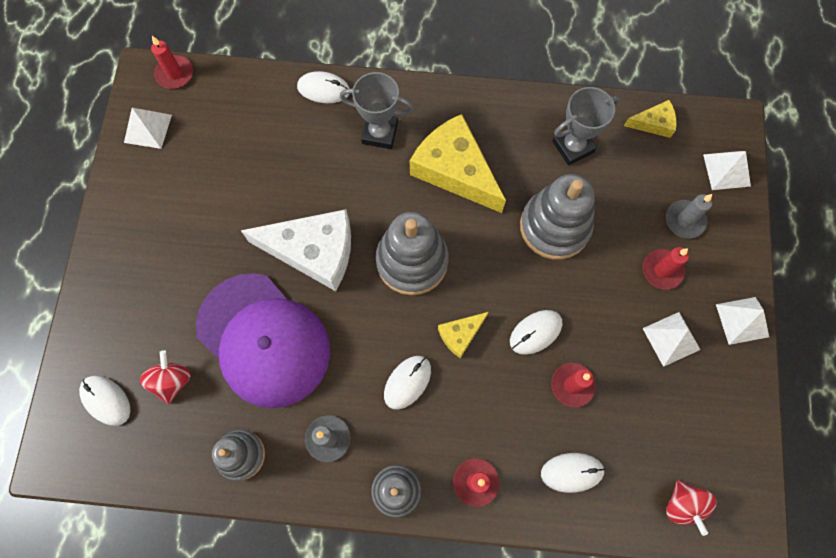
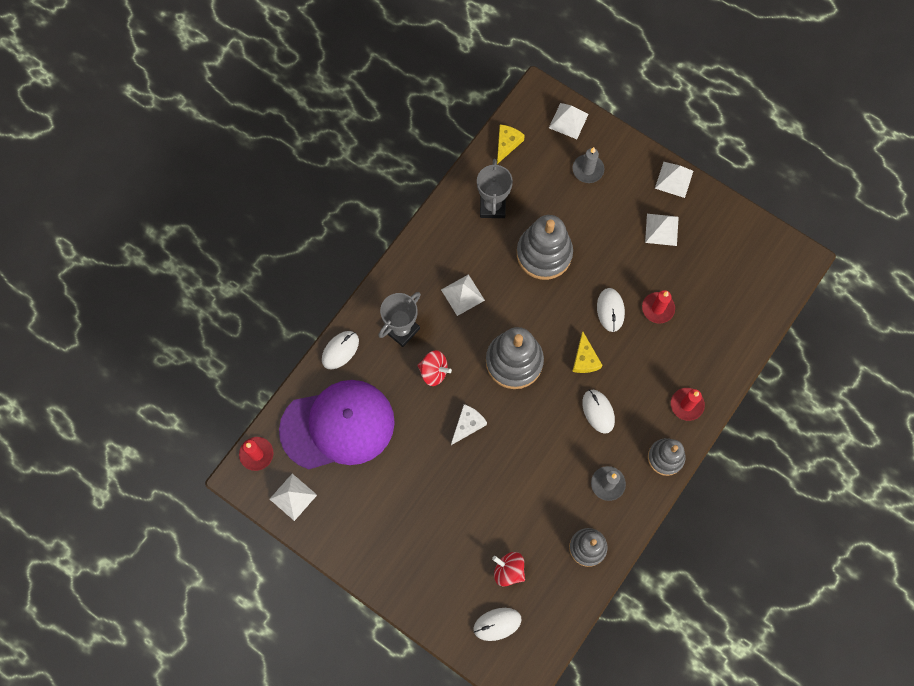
camera: 60 degrees left, 0 degrees up
(263, 340) = (514, 492): purple cap -> purple cap (338, 426)
(314, 251) = (468, 424): white cheese -> white cheese, size x0.49
(455, 170) = (462, 295): yellow cheese -> white pyramid
(572, 472) = (712, 342): white mouse -> none
(662, 270) = (613, 205): red candle -> none
(683, 505) = (766, 289): red spinning top -> red spinning top (434, 372)

